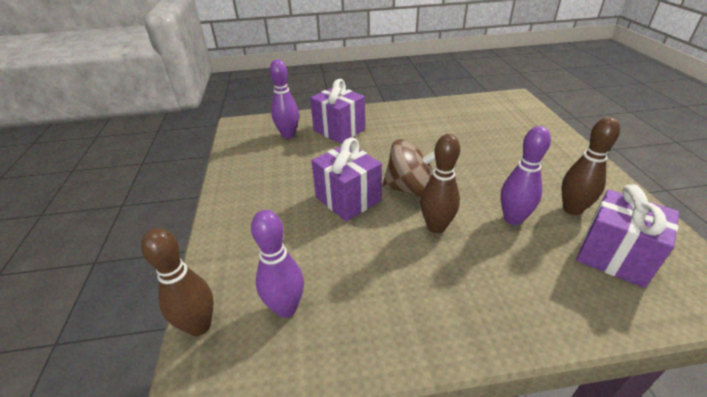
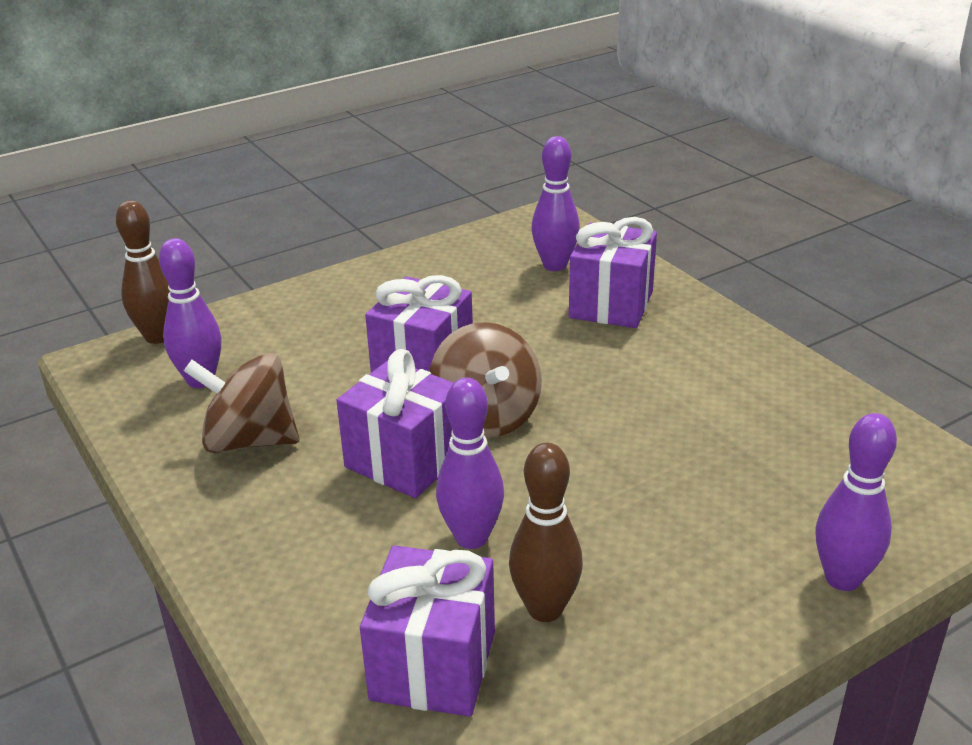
camera: 65 degrees right, 5 degrees down
(380, 293) = (249, 440): none -> brown spinning top
(436, 227) = (404, 460): brown bowling pin -> purple gift
(559, 134) = (842, 578): none -> purple bowling pin

